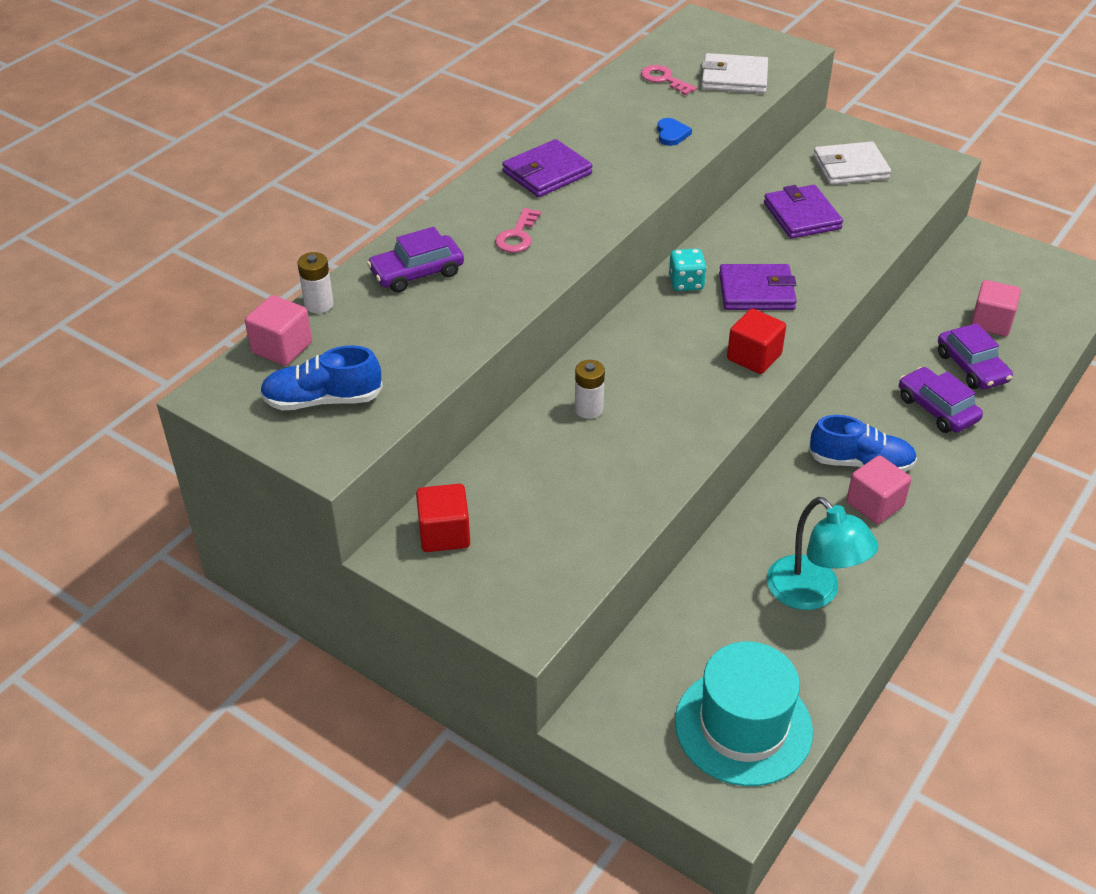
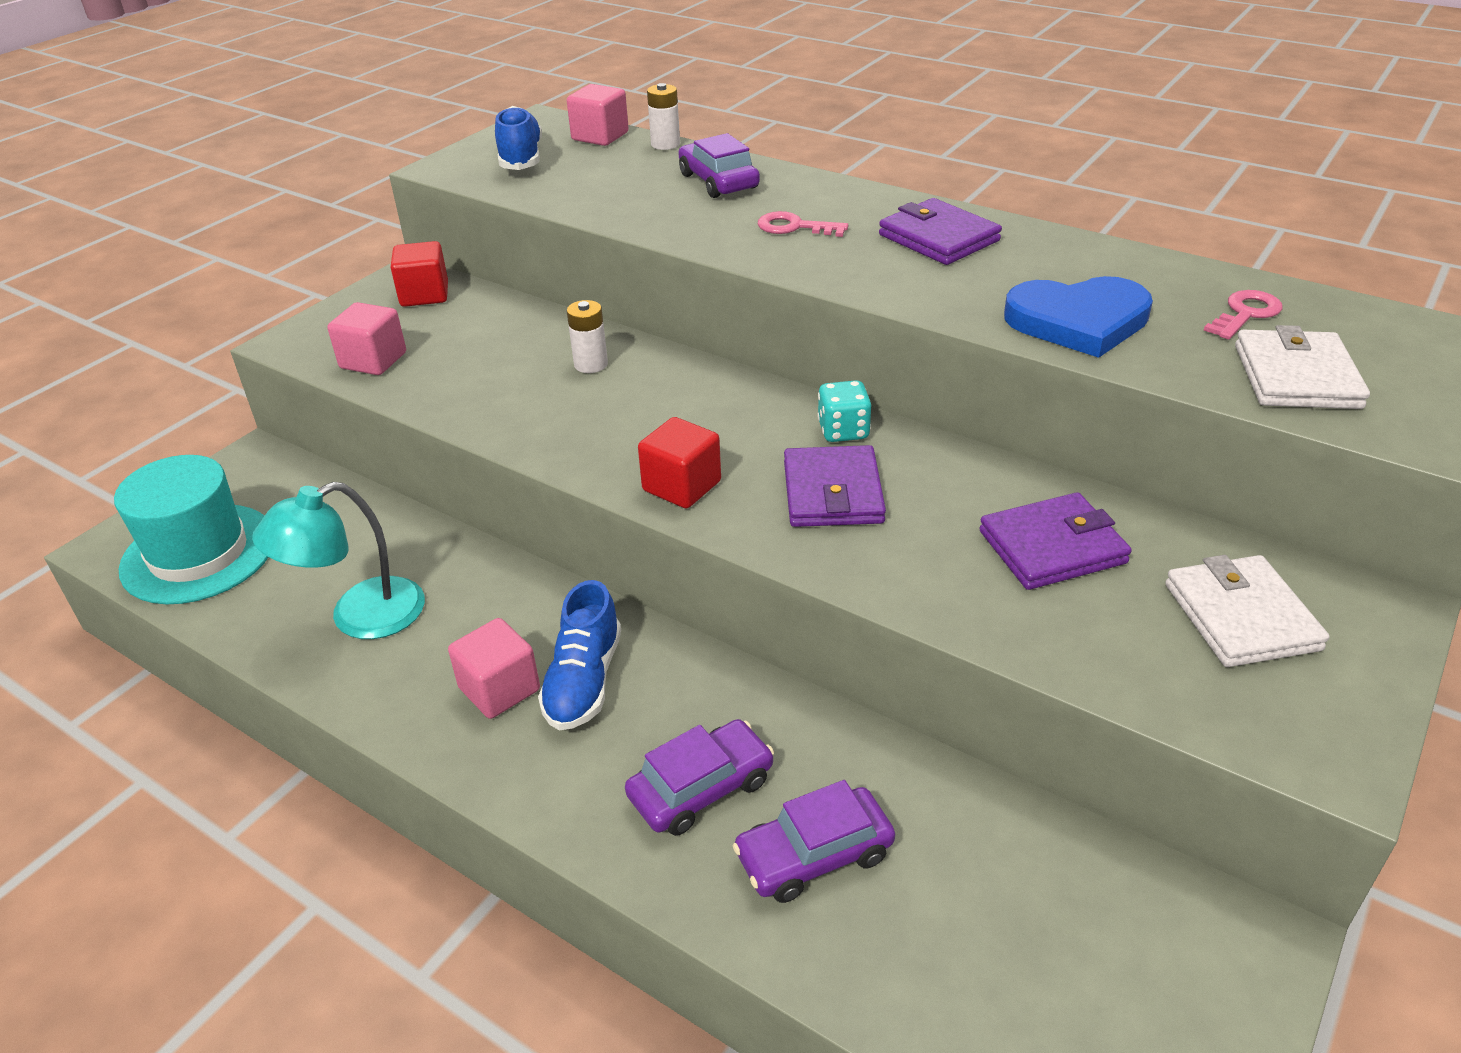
camera: 90 degrees right, 5 degrees down
(671, 134) = (1078, 321): blue heart -> blue heart, size x2.22
(991, 322) = (955, 909): pink cube -> pink cube (373, 360)

